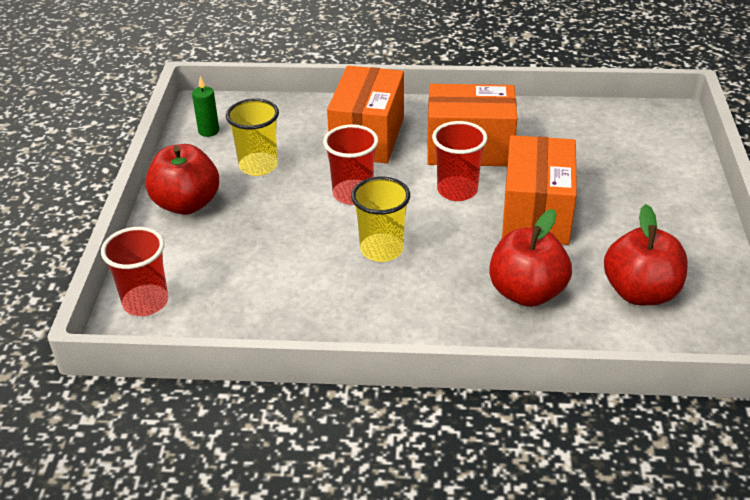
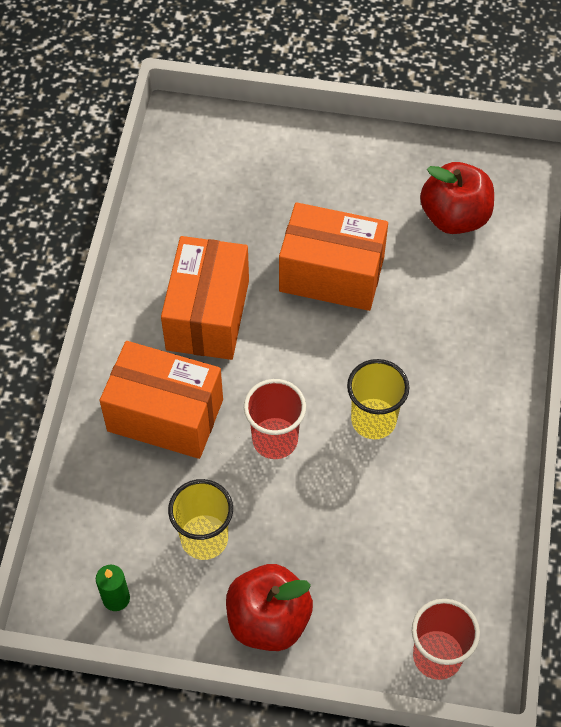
camera: 85 degrees left, 20 degrees up
(457, 190) = (283, 338): red cup -> none
(526, 292) = (448, 304): red apple -> none

